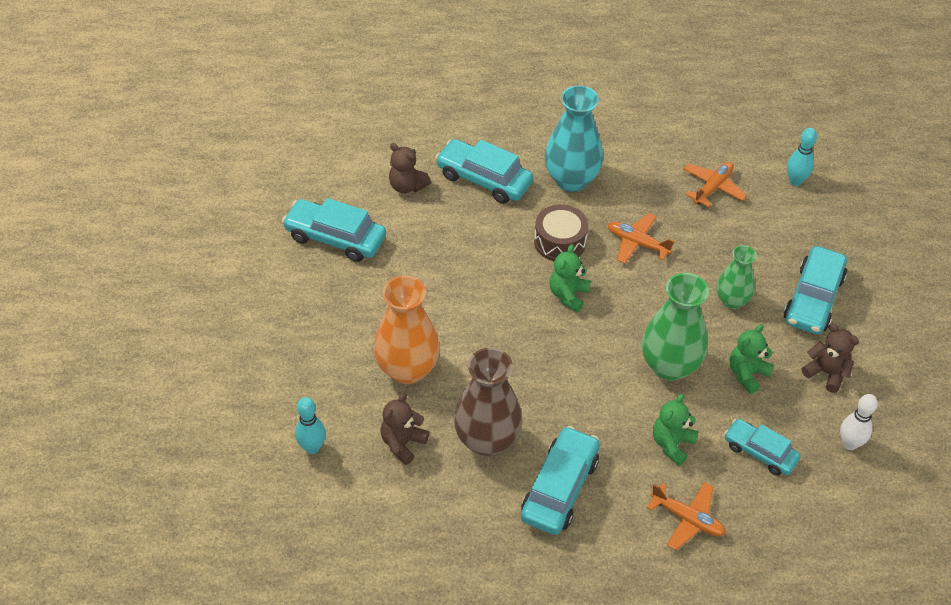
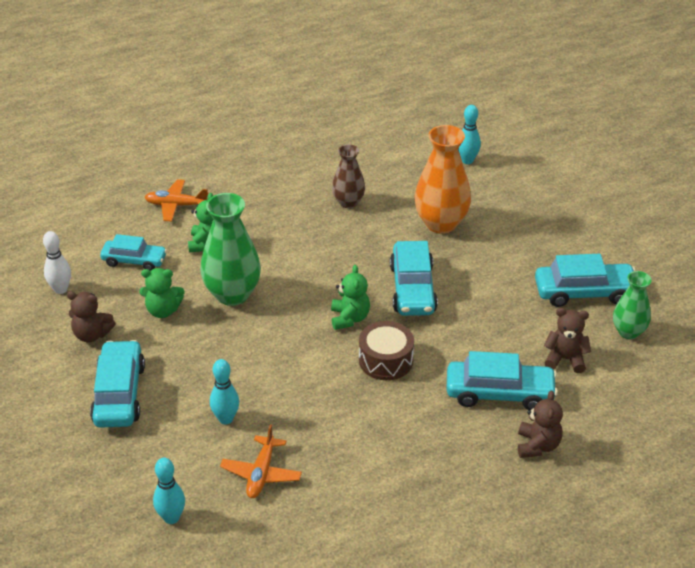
camera: 155 degrees right, 10 degrees down
(403, 443) = (407, 182): brown teddy bear -> brown teddy bear (537, 446)
(487, 440) = (348, 202): brown vase -> brown vase, size x0.60
(560, 488) = (278, 193): turquoise car -> turquoise car (412, 289)
(571, 180) = (414, 425): turquoise vase -> none
(637, 243) = (311, 385): orange plane -> none
(724, 241) = (226, 419): none -> turquoise bowling pin
(731, 300) = (198, 365): green vase -> green vase (628, 332)
(747, 374) = (163, 310): green teddy bear -> green teddy bear turned 75 degrees clockwise

